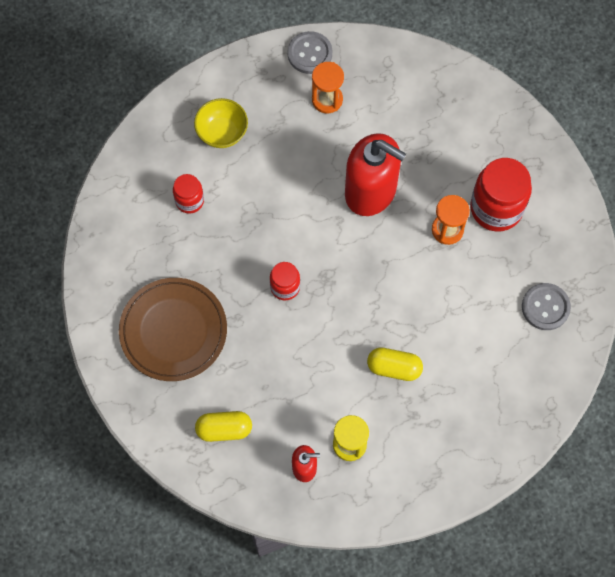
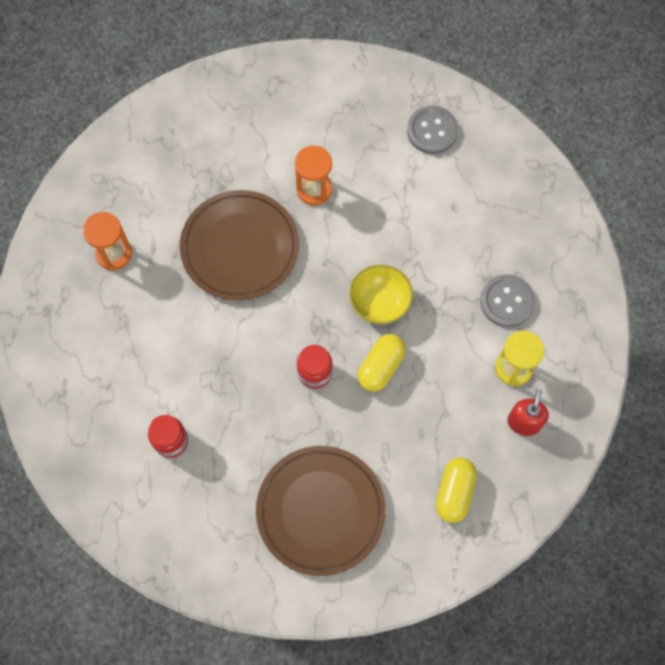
camera: 70 degrees left, 0 degrees up
(222, 132) = (103, 377): yellow bowl -> yellow bowl (379, 303)
(309, 53) = (50, 252): grey button -> grey button (507, 301)
(371, 191) = (240, 247): red soap dispenser -> brown plate
(394, 368) = (445, 295): yellow capsule -> yellow capsule (381, 367)
(496, 208) = (309, 136): red jar -> none

